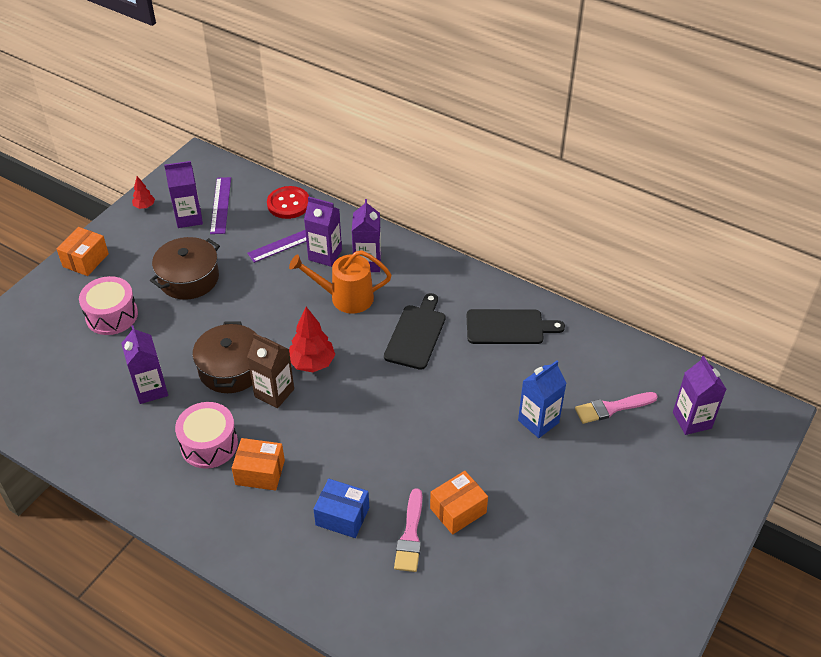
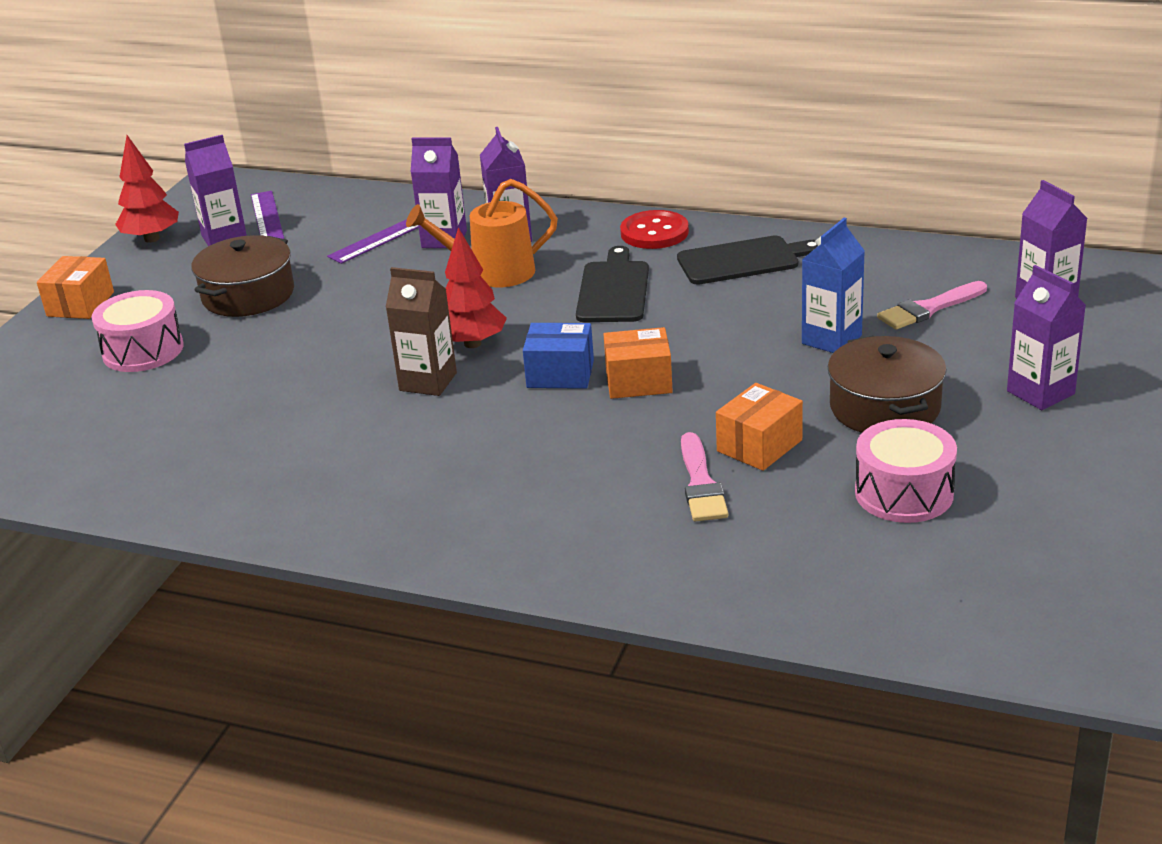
camera: 10 degrees left, 15 degrees down
(144, 206) = (152, 239): red tree -> red tree, size x1.82
(151, 389) = (235, 412): purple carton -> purple carton (1040, 392)
(209, 444) = (350, 450): pink drum -> pink drum (904, 493)
(231, 368) = (351, 370): brown pot -> brown pot (884, 407)
(260, 472) = (441, 464): orange box -> orange box (638, 381)
(288, 204) = (368, 202): red button -> red button (654, 232)
(342, 516) = (588, 484): blue box -> blue box (560, 374)

